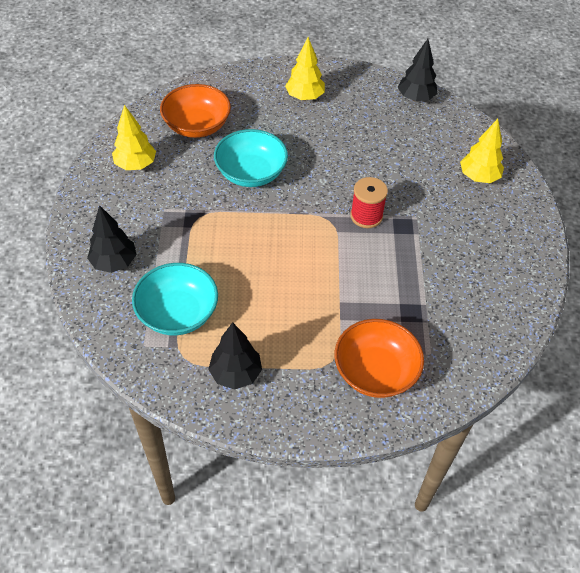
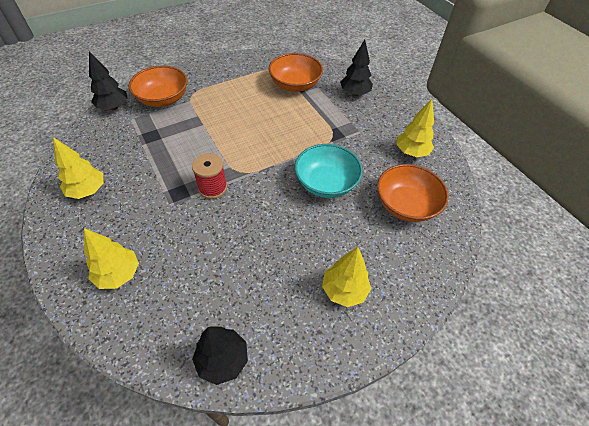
camera: 150 degrees right, 0 degrees up
(178, 313) = (295, 85): turquoise bowl -> orange bowl
(236, 374) = (241, 73): black tree -> black tree (113, 107)
(498, 268) = (88, 191): none -> yellow tree

